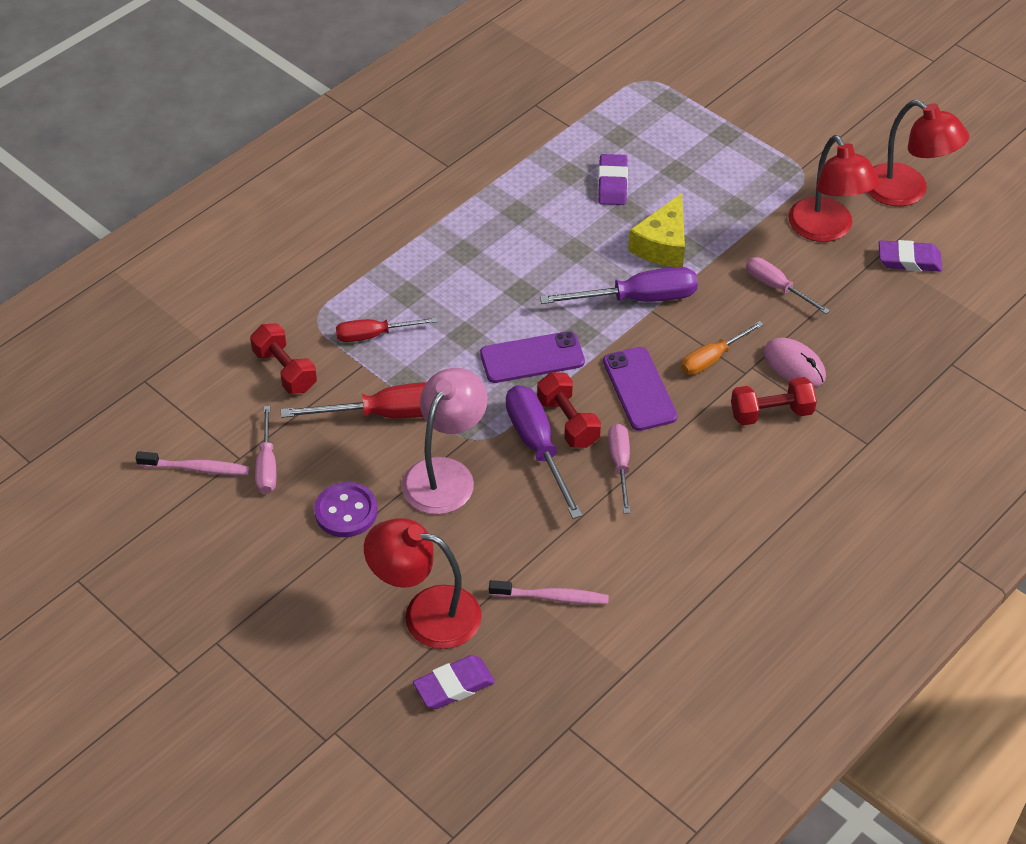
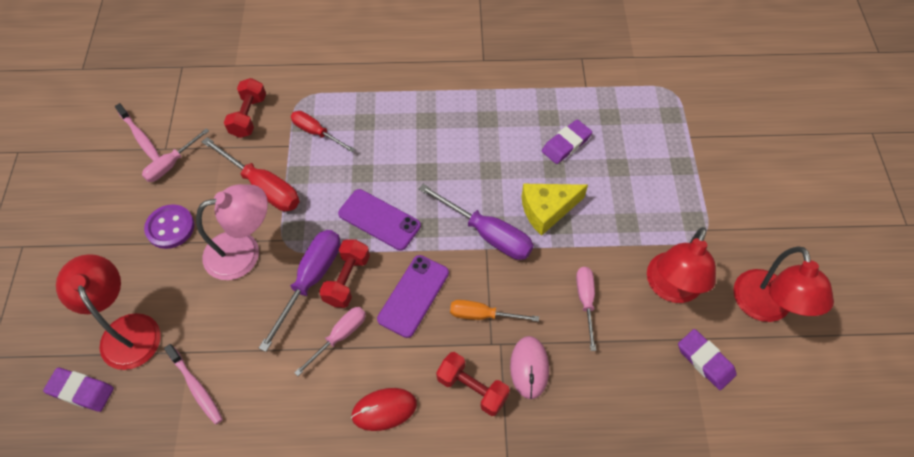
camera: 45 degrees right, 10 degrees up
(725, 482) = (384, 410): none -> red mouse

